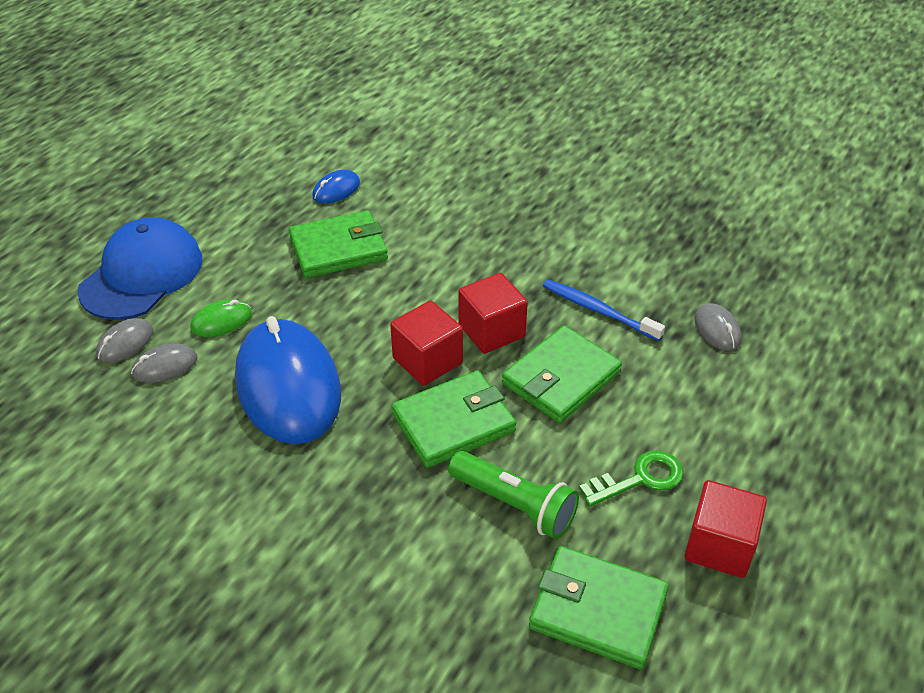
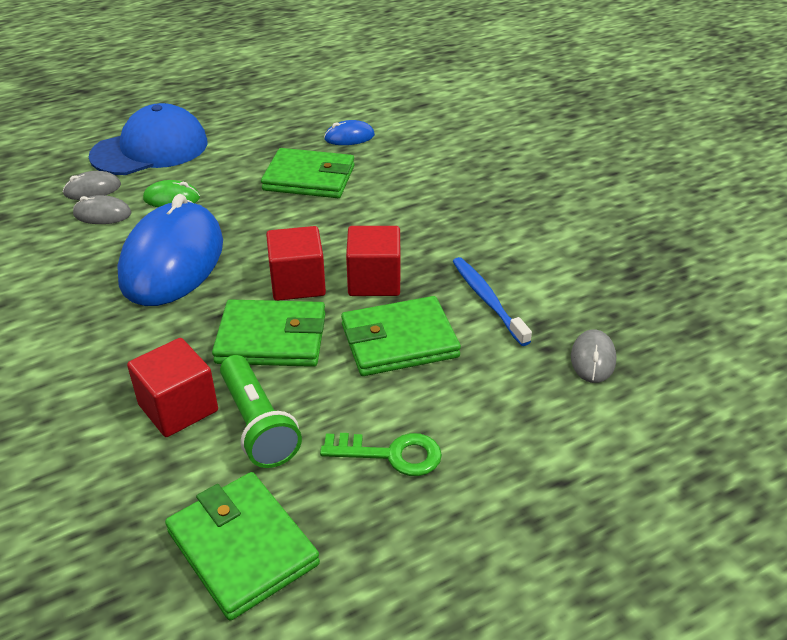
camera: 30 degrees right, 5 degrees down
(719, 546) = (412, 550): red cube -> red cube (178, 408)

